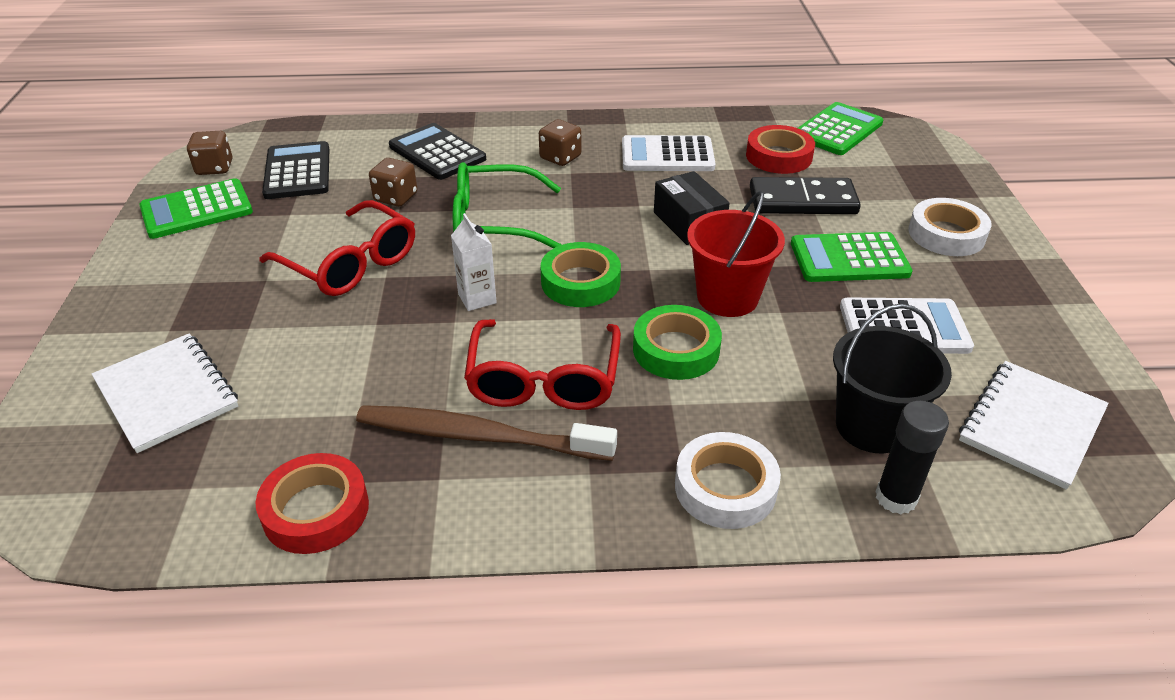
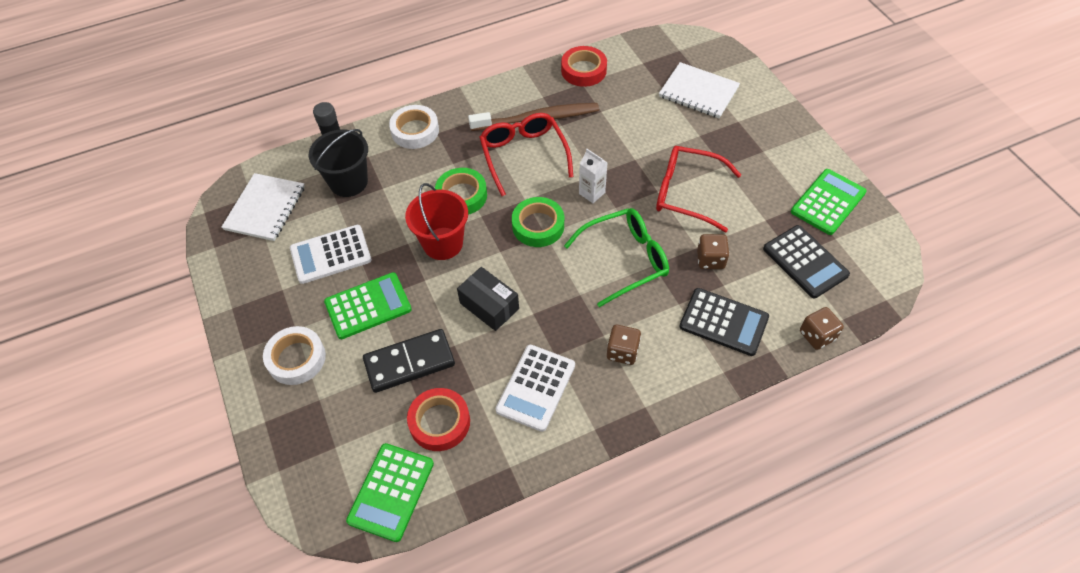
camera: 160 degrees right, 15 degrees up
(214, 168) = (867, 244): brown dice -> brown dice (817, 335)
(667, 155) = (536, 388): white calculator -> white calculator turned 135 degrees clockwise

